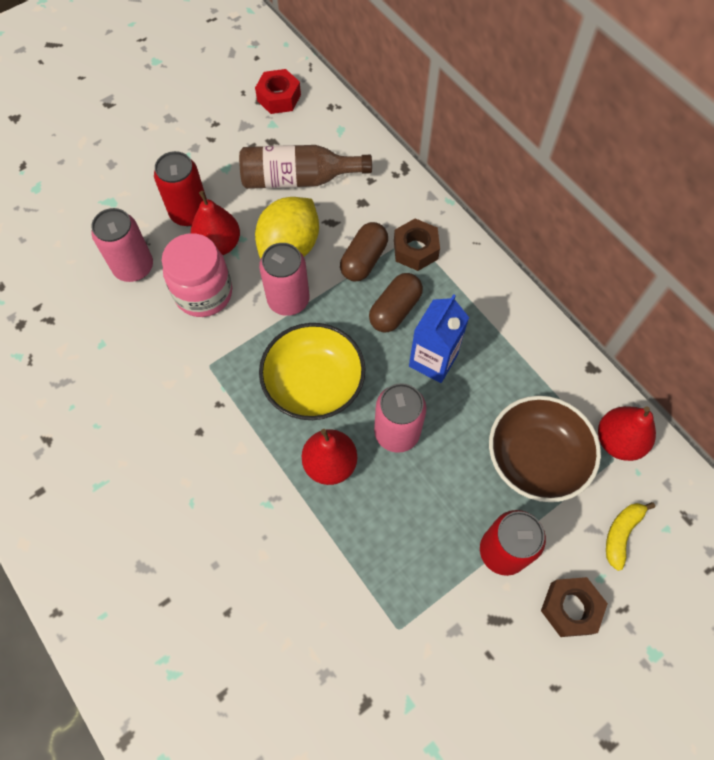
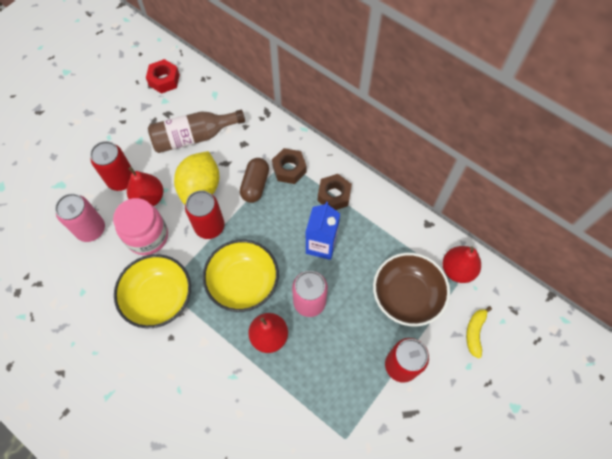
camera: 15 degrees left, 0 degrees up
(197, 375) = (158, 297): none -> yellow bowl
(288, 300) = (209, 226): pink can -> red can
(395, 310) = (286, 216): brown capsule -> none
(570, 608) = (454, 392): brown nut -> brown nut (334, 195)

